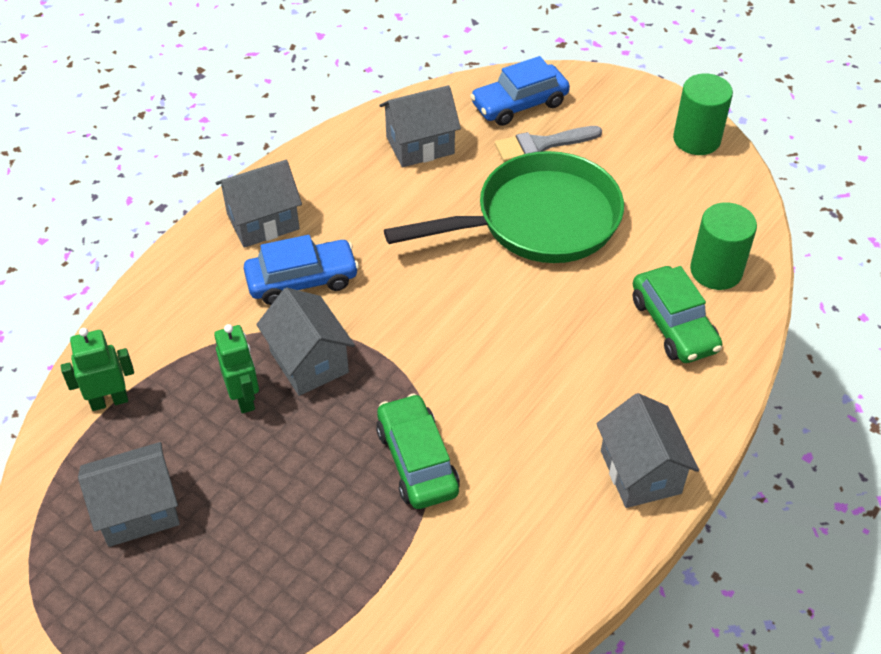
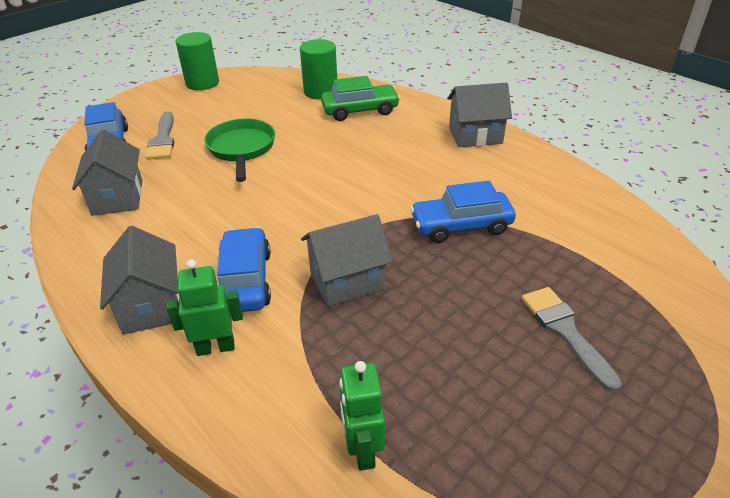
camera: 80 degrees left, 10 degrees down
(138, 510) = (513, 418): grey house -> none
(244, 398) = (380, 328): green robot -> green robot (215, 347)
(247, 561) = (565, 331): none -> grey brush
(417, 461) = (461, 225): green car -> blue car
(538, 220) = (241, 149): green pan -> green pan, size x0.63

